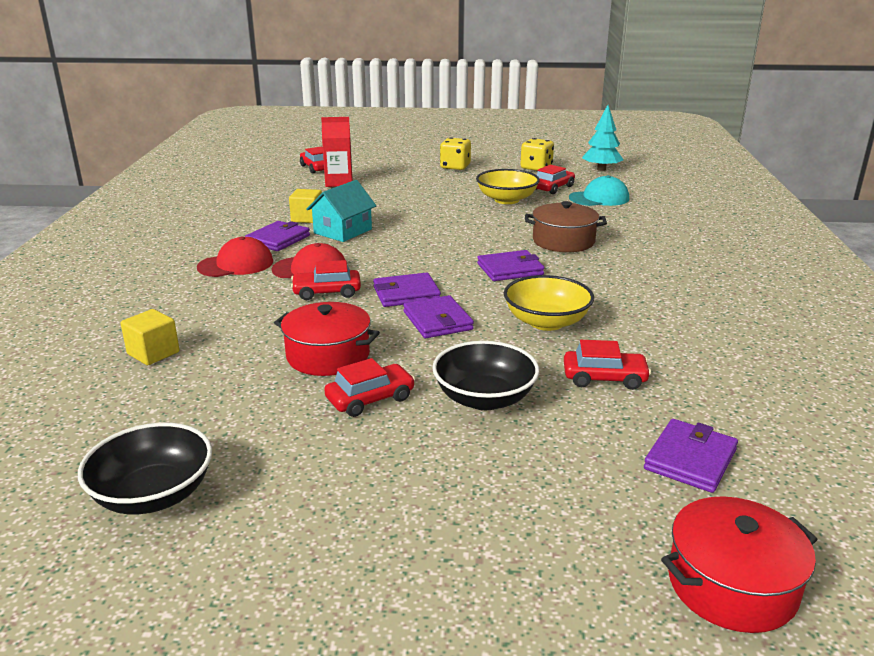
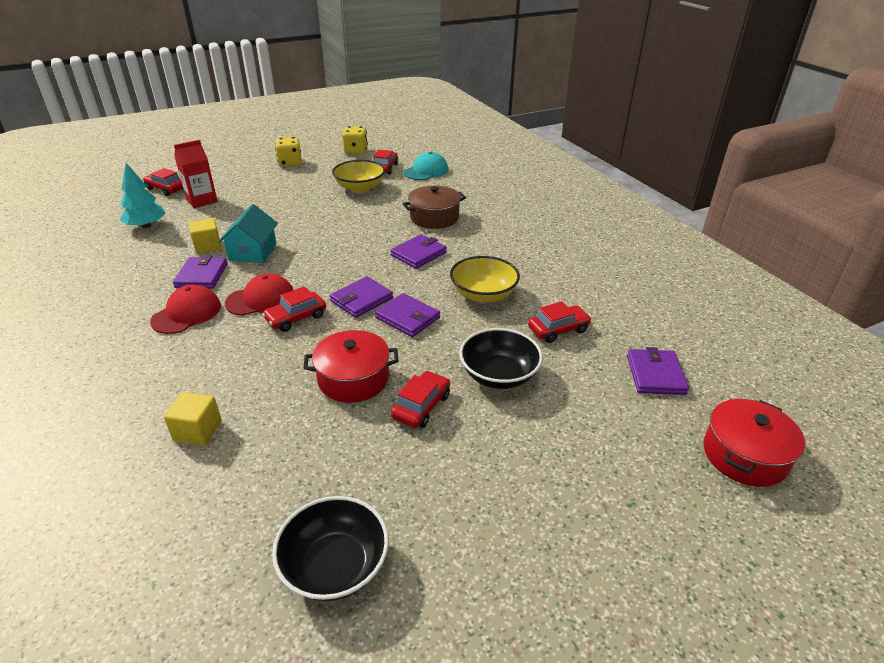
camera: 30 degrees left, 10 degrees up
(601, 169) = (405, 142): turquoise tree -> turquoise tree (146, 226)

